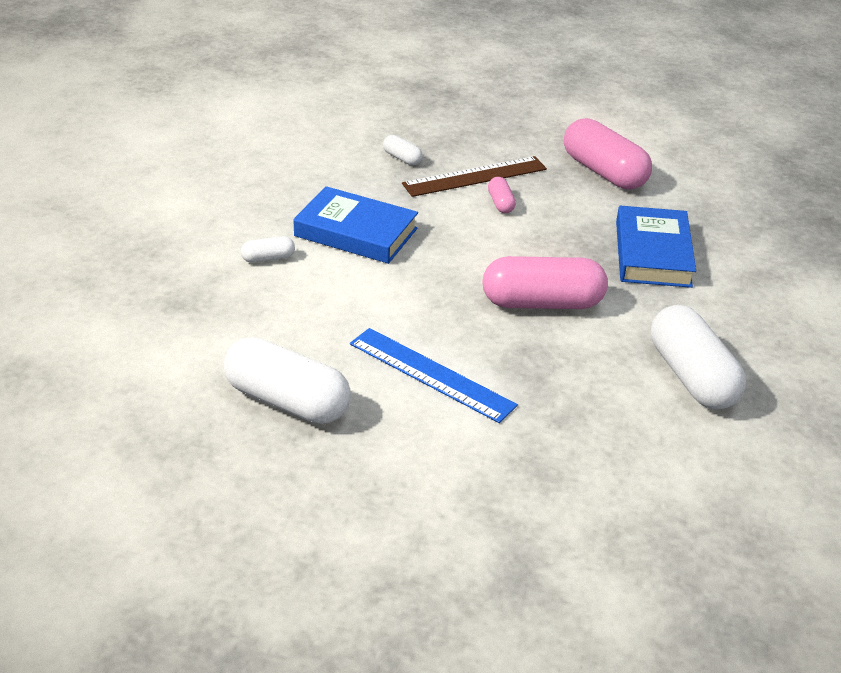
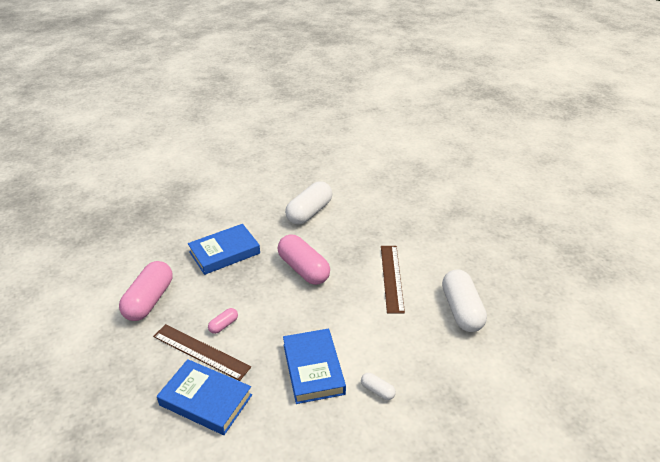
camera: 125 degrees left, 0 degrees up
(402, 158) = (206, 400): white capsule -> blue book
(431, 374) = (392, 278): blue ruler -> brown ruler

